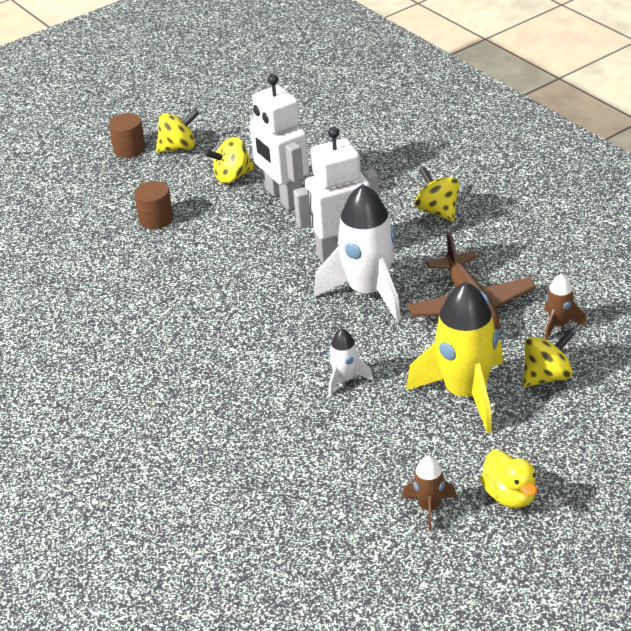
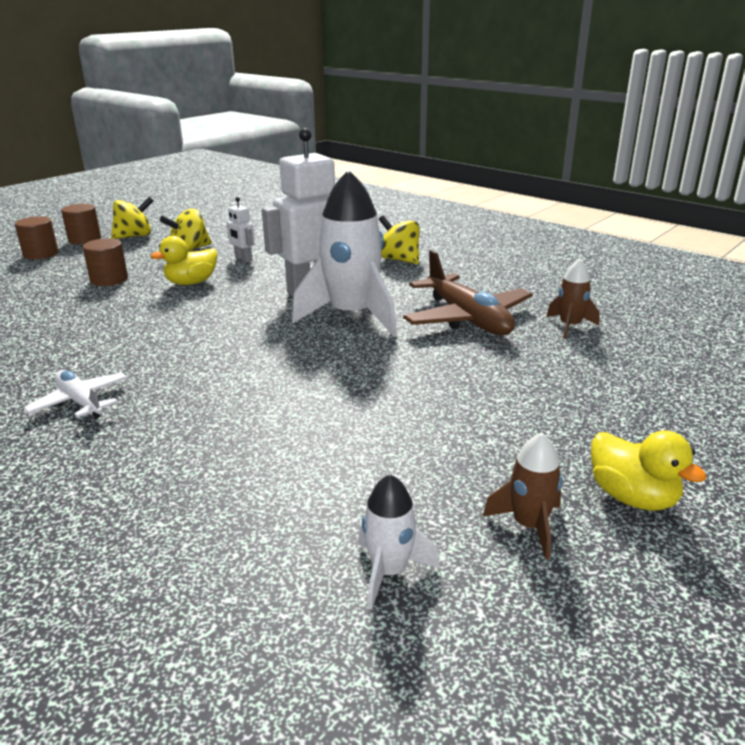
camera: 15 degrees left, 10 degrees down
(90, 172) = (41, 254): none -> brown cylinder
(141, 370) = (80, 402): none -> white plane
(231, 231) = (191, 283): none -> yellow duck
(283, 197) = (243, 259): white robot -> white robot, size x0.45
(345, 379) = (351, 389): white rocket -> white rocket (389, 571)
(465, 394) = (504, 391): yellow rocket -> none
(546, 377) = (588, 368): yellow spinning top -> none

